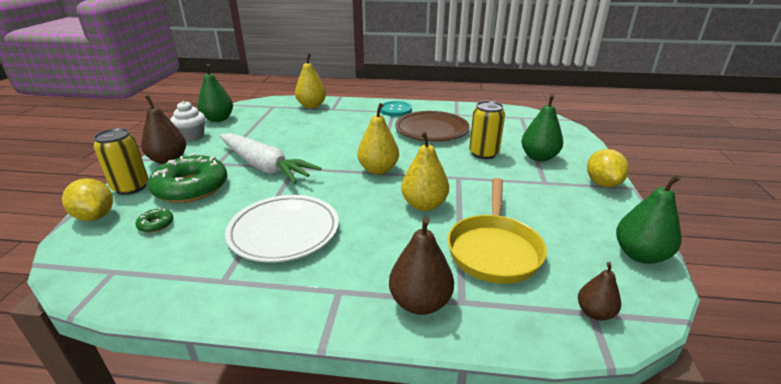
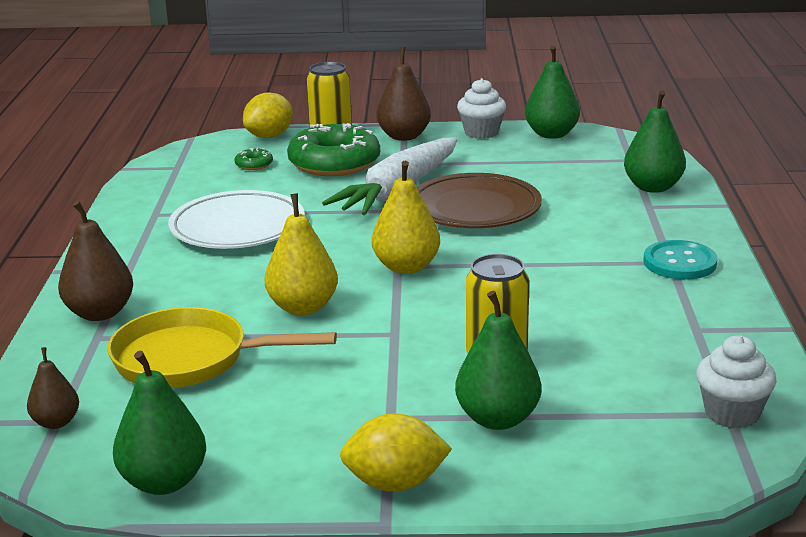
camera: 85 degrees right, 5 degrees down
(311, 106) = (653, 187): yellow pear -> green pear
(431, 130) = (589, 304): brown plate -> brown plate (475, 208)
(521, 117) = (732, 413): none -> white cupcake

